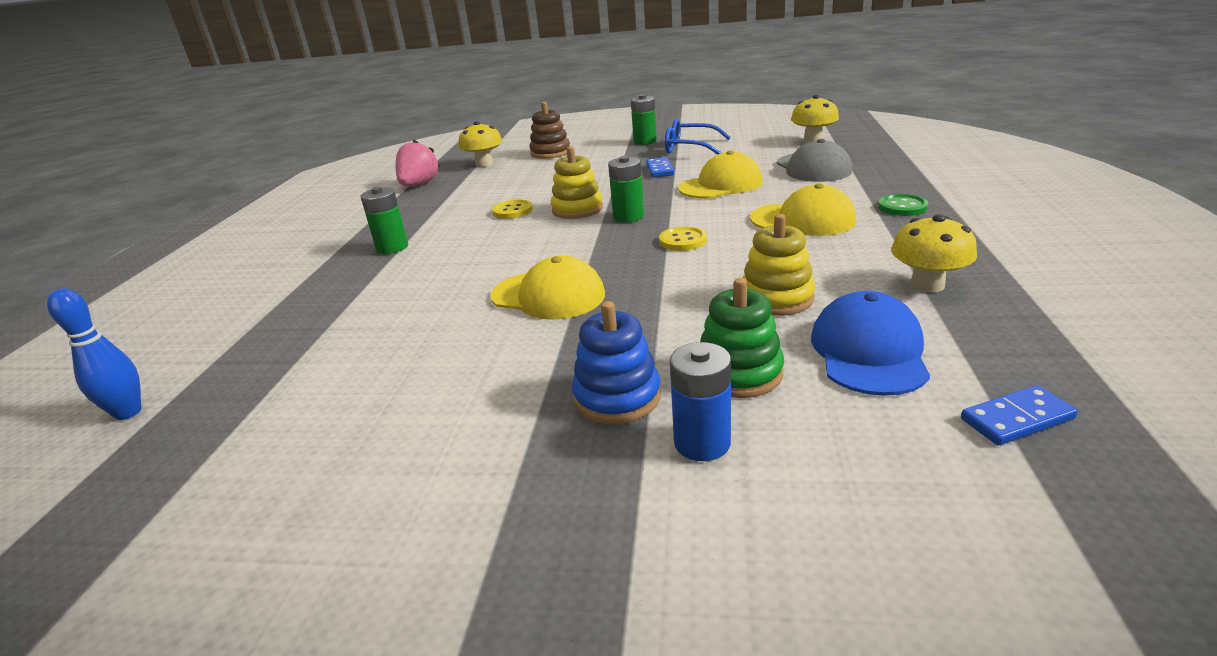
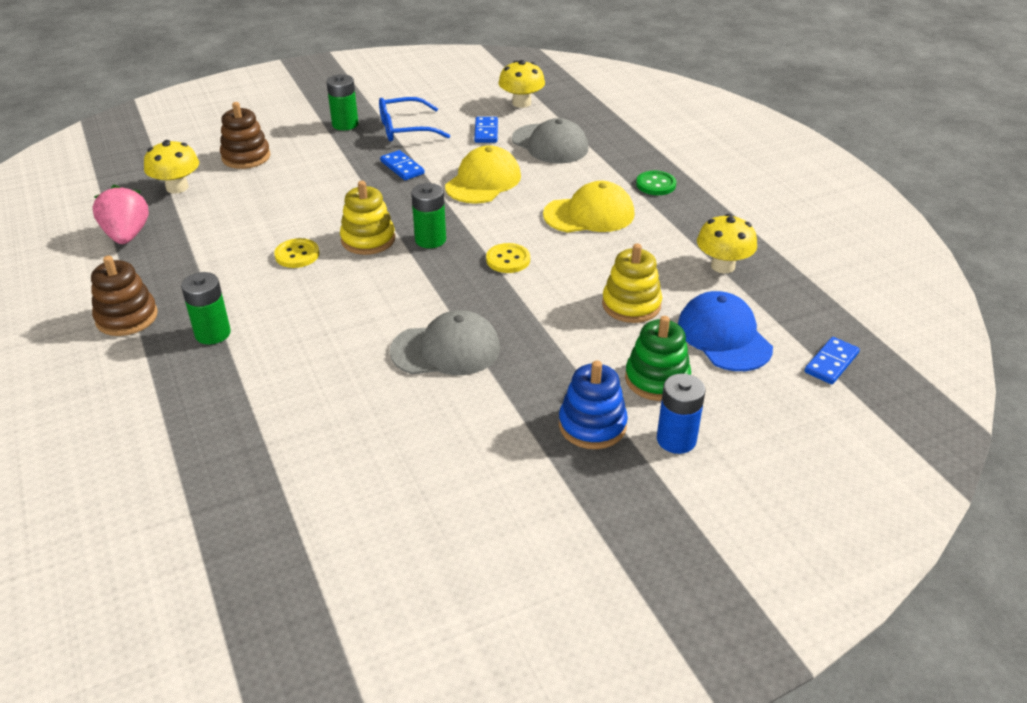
camera: 35 degrees left, 10 degrees up
(128, 412) = (176, 586): blue bowling pin -> none
(355, 228) = (127, 317): none -> brown stacking toy
(548, 295) = (446, 350): yellow cap -> grey cap
(759, 155) = (486, 132): none -> blue domino

